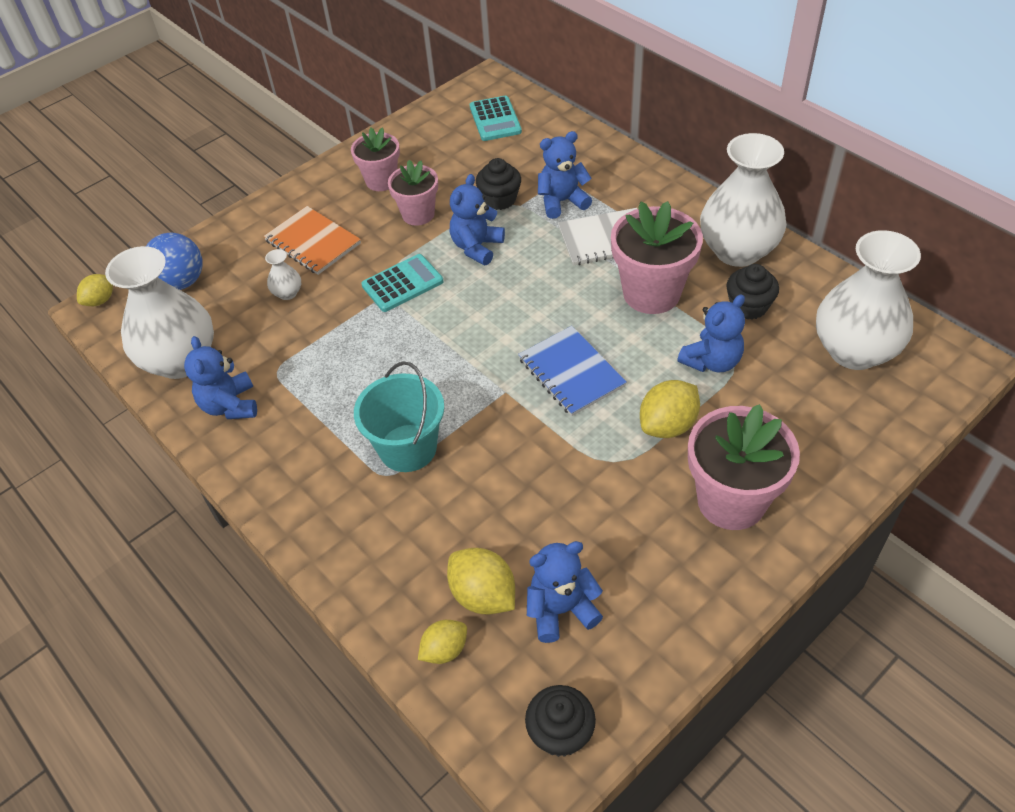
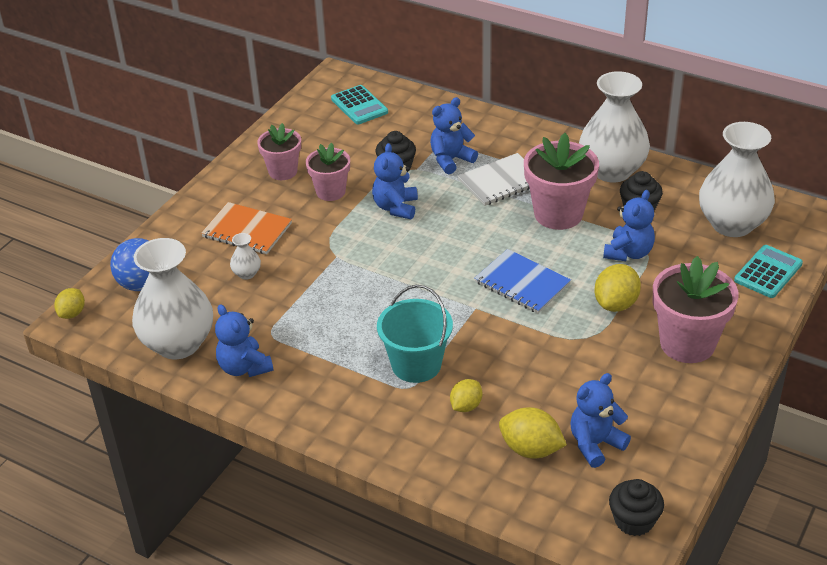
camera: 20 degrees left, 10 degrees down
(402, 284) = (346, 247): turquoise calculator -> turquoise calculator (768, 272)
(444, 650) = (519, 492): yellow lemon -> yellow lemon (466, 406)

